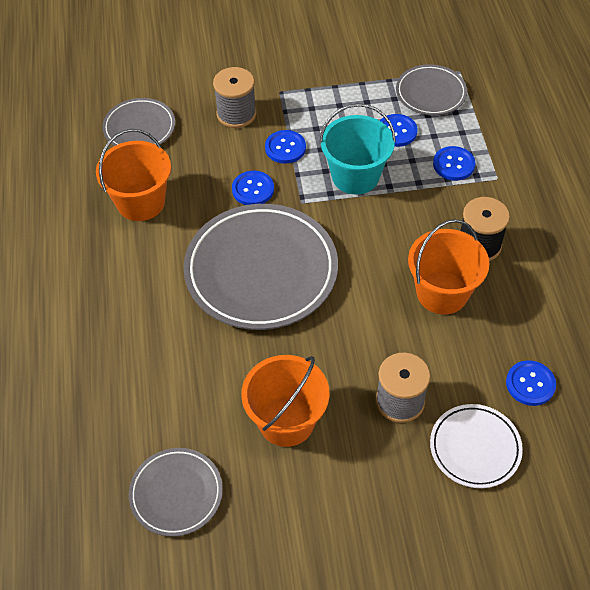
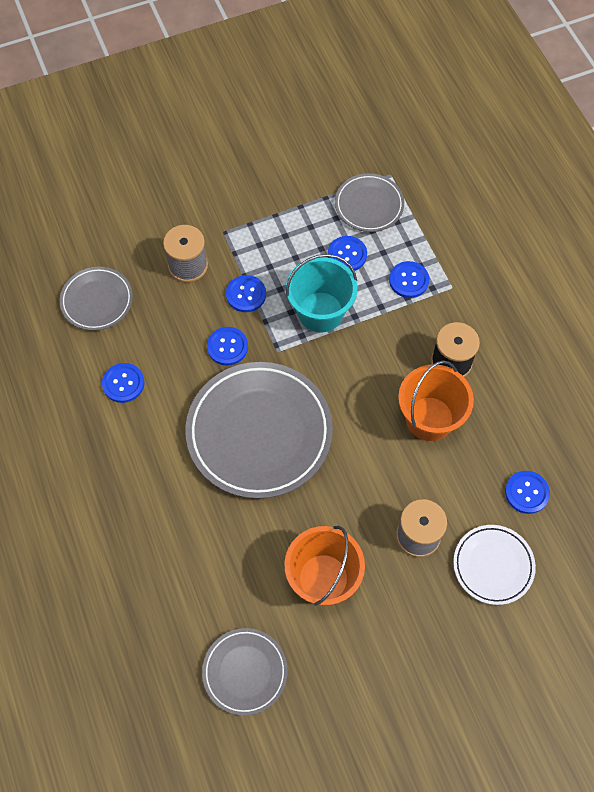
camera: 15 degrees left, 10 degrees up
(141, 202) = (123, 383): orange bucket -> blue button

